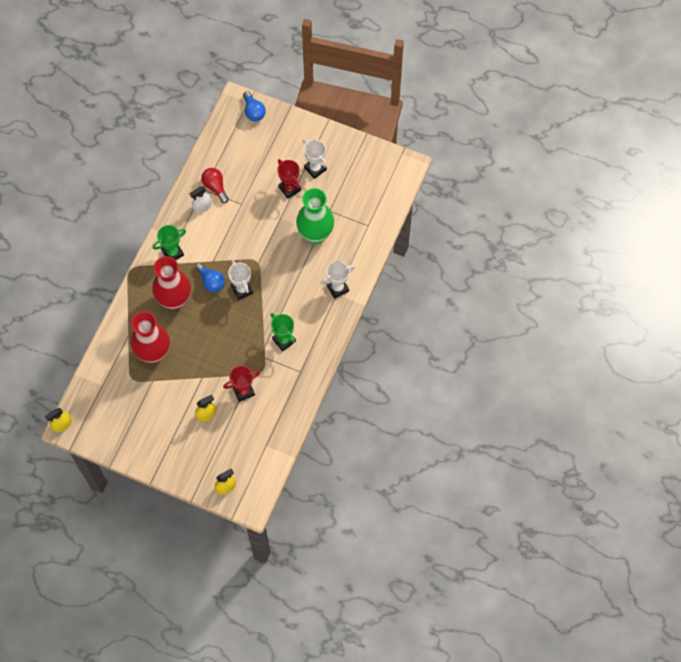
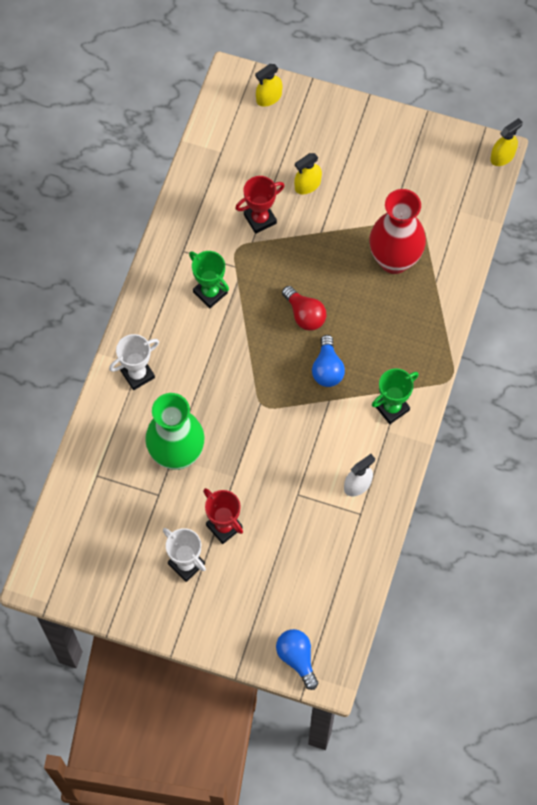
camera: 175 degrees right, 0 degrees up
(174, 300) = (377, 337): red vase -> none
(211, 281) = (327, 369): blue light bulb -> blue light bulb turned 135 degrees counterclockwise
(215, 187) = (342, 519): red light bulb -> red light bulb (304, 315)
(242, 289) = (279, 360): white trophy -> none

